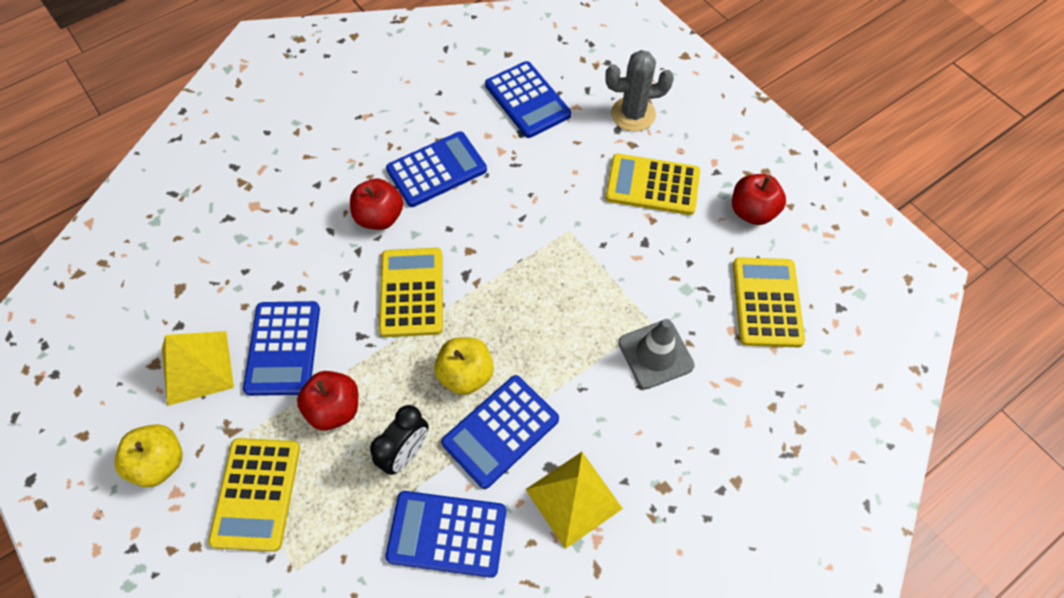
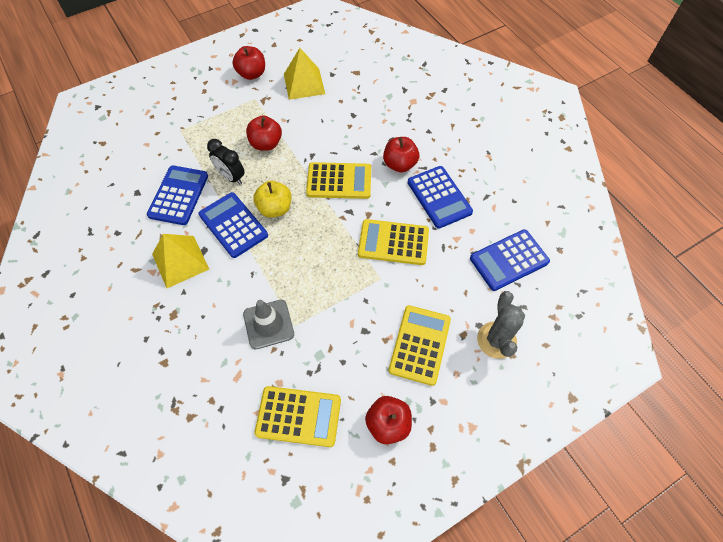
camera: 95 degrees right, 0 degrees up
(160, 463) = (252, 74): yellow apple -> red apple
(256, 494) = (225, 112): yellow calculator -> yellow calculator (393, 242)
(283, 348) = (309, 119): blue calculator -> none

